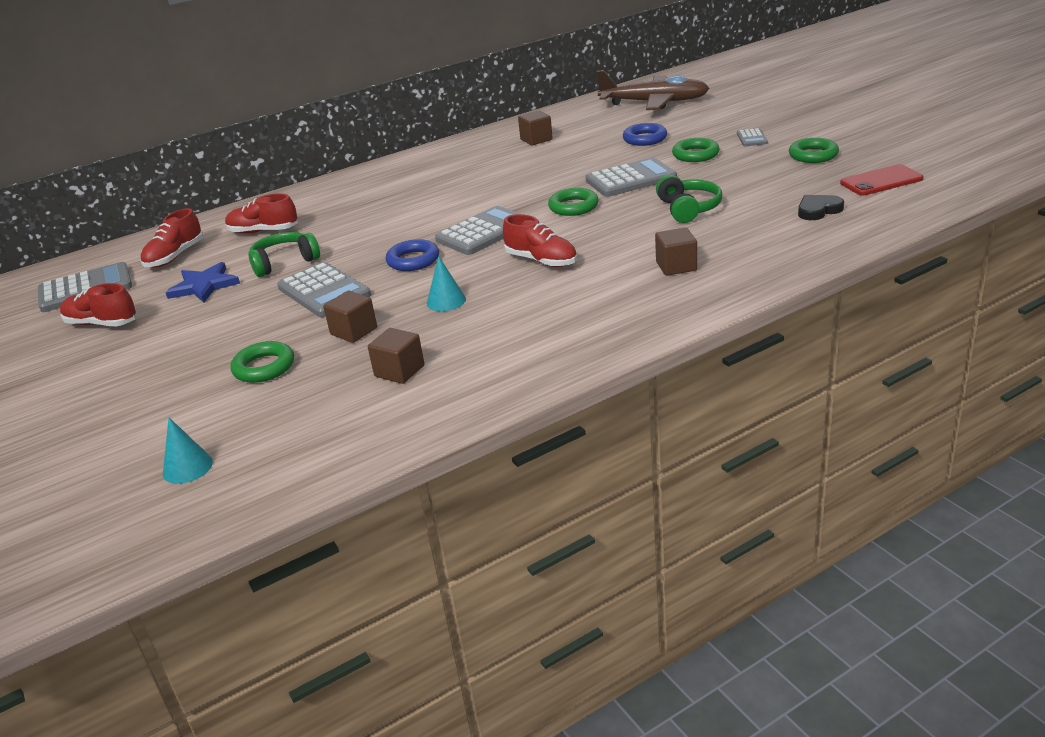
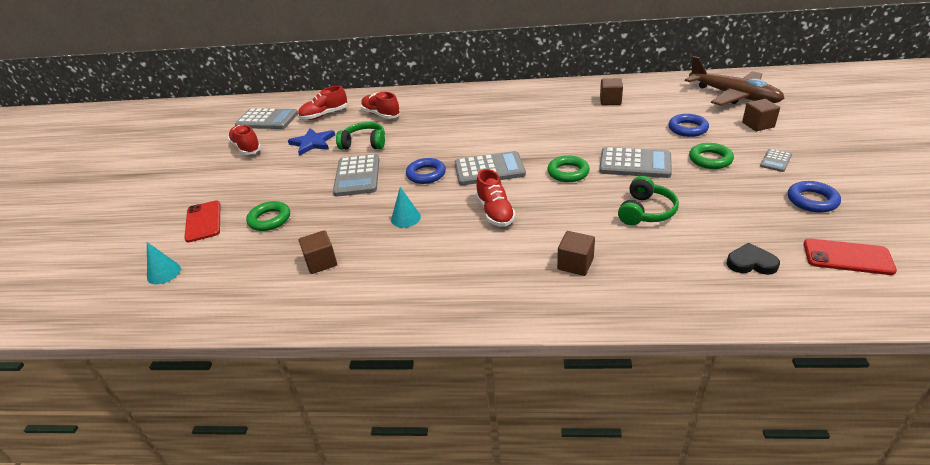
camera: 35 degrees right, 5 degrees up
(162, 406) = (203, 221): none -> red phone
(354, 331) = (336, 216): brown cube -> brown cube (758, 125)
(813, 155) = (812, 200): green ring -> blue ring

